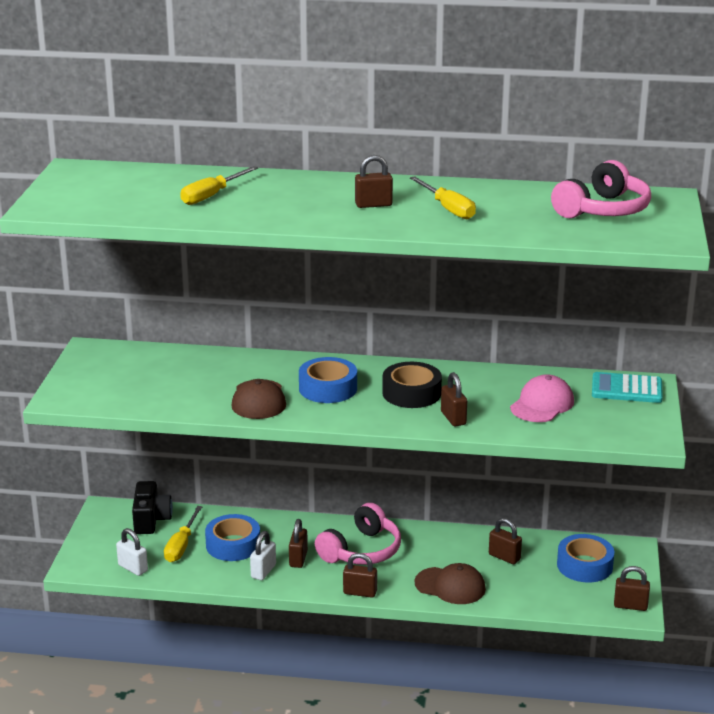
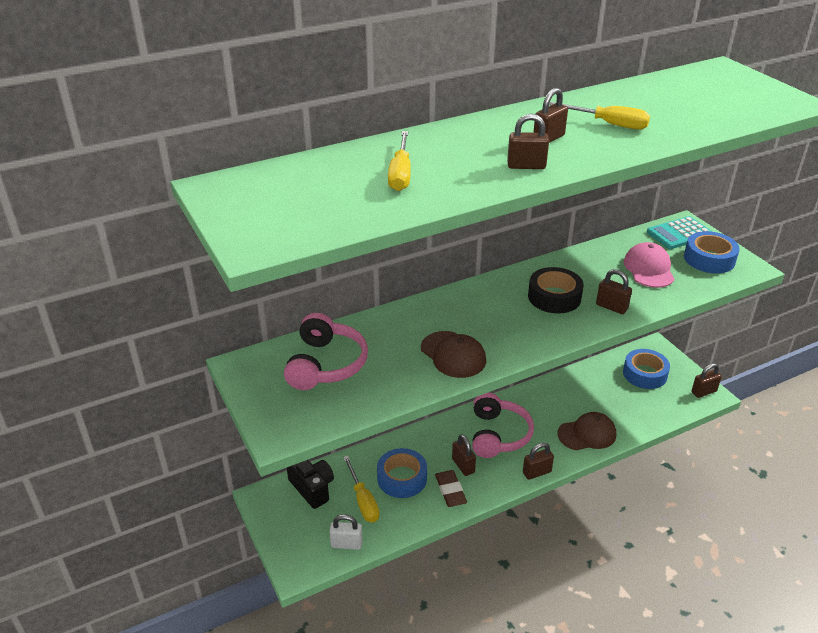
camera: 35 degrees left, 10 degrees up
(263, 571) = (450, 491): white padlock -> brown eraser
(328, 388) = (490, 319): blue tape -> blue tape (709, 259)
(504, 557) = (592, 392): brown padlock -> brown padlock (526, 166)
(603, 210) = (708, 91): pink headphones -> pink headphones (326, 364)

